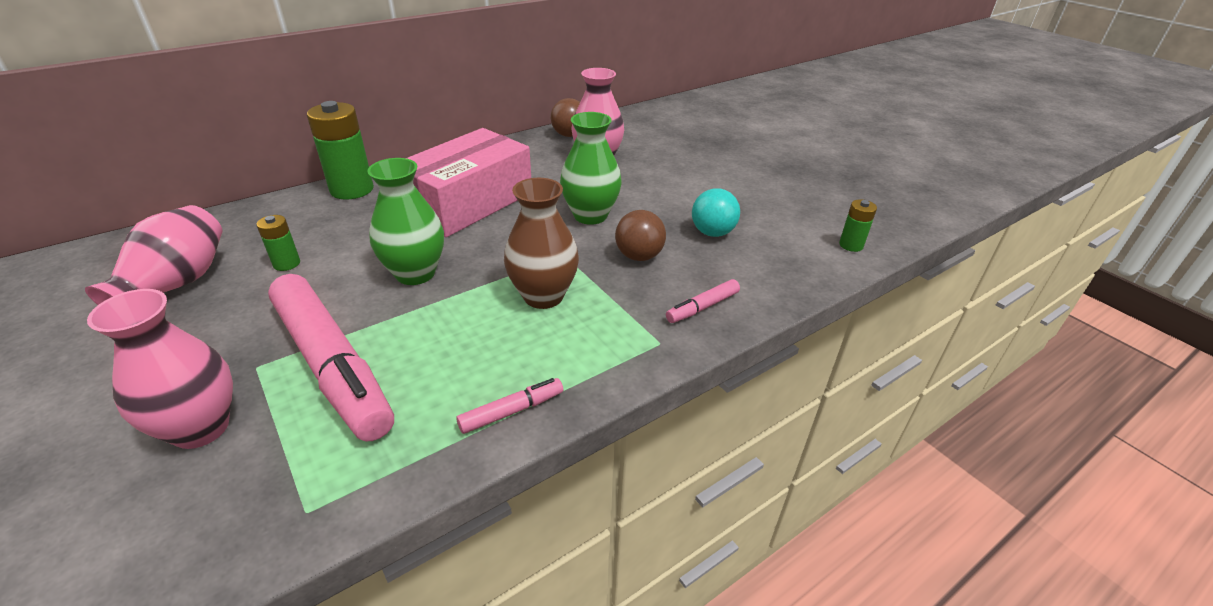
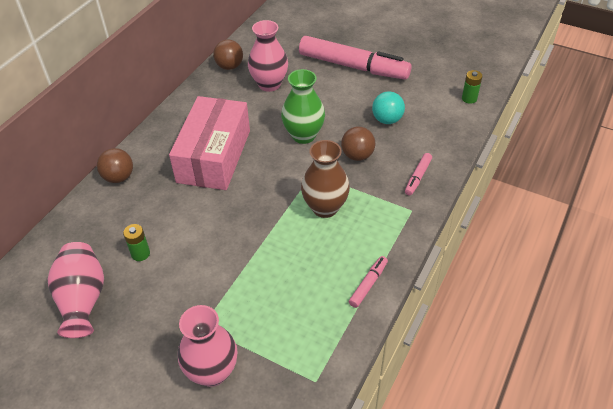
camera: 25 degrees left, 10 degrees up
(332, 366) = (246, 305): pink marker -> pink marker (353, 66)
(352, 189) = (119, 177): green battery -> brown ball
(415, 273) = (233, 225): green vase -> none

